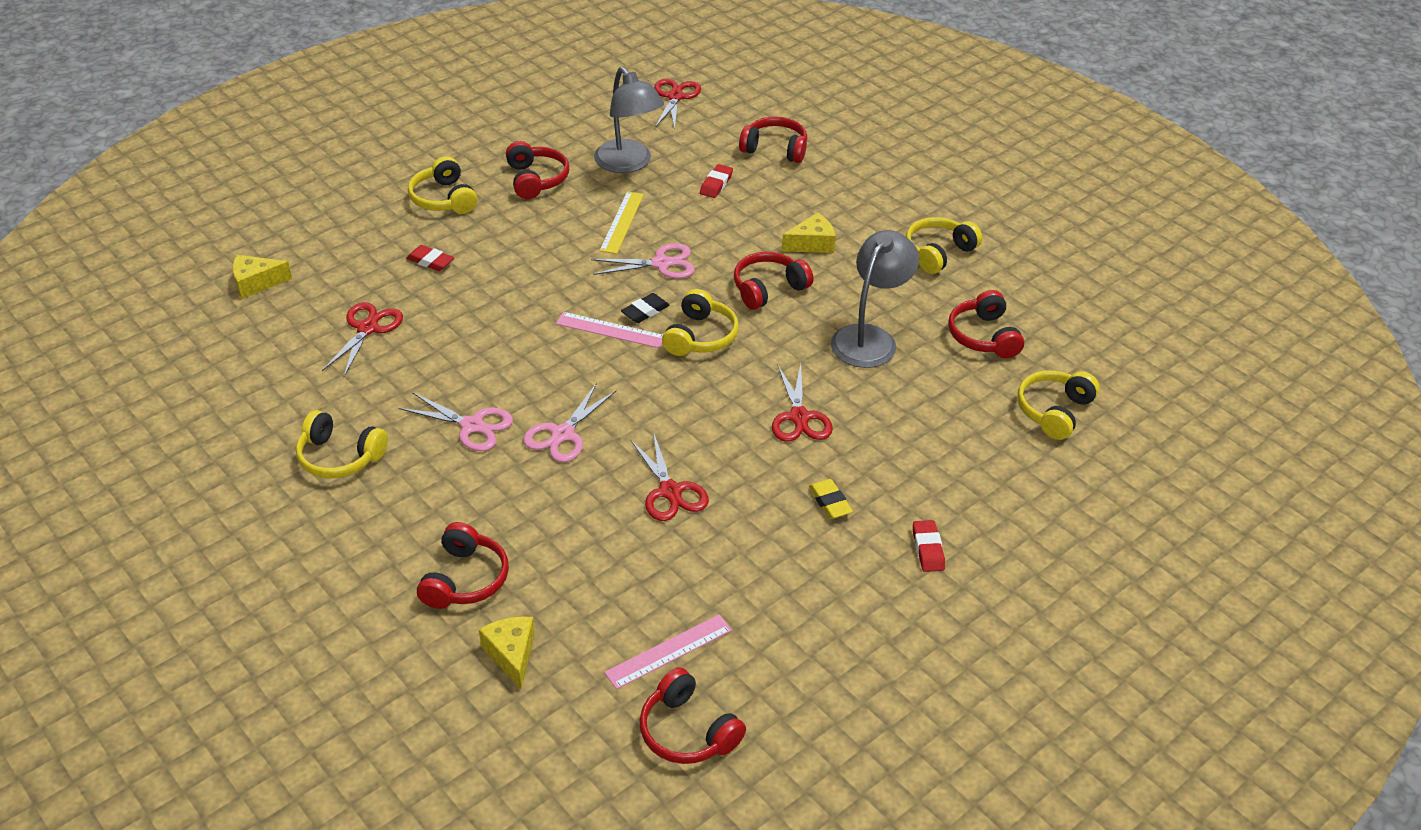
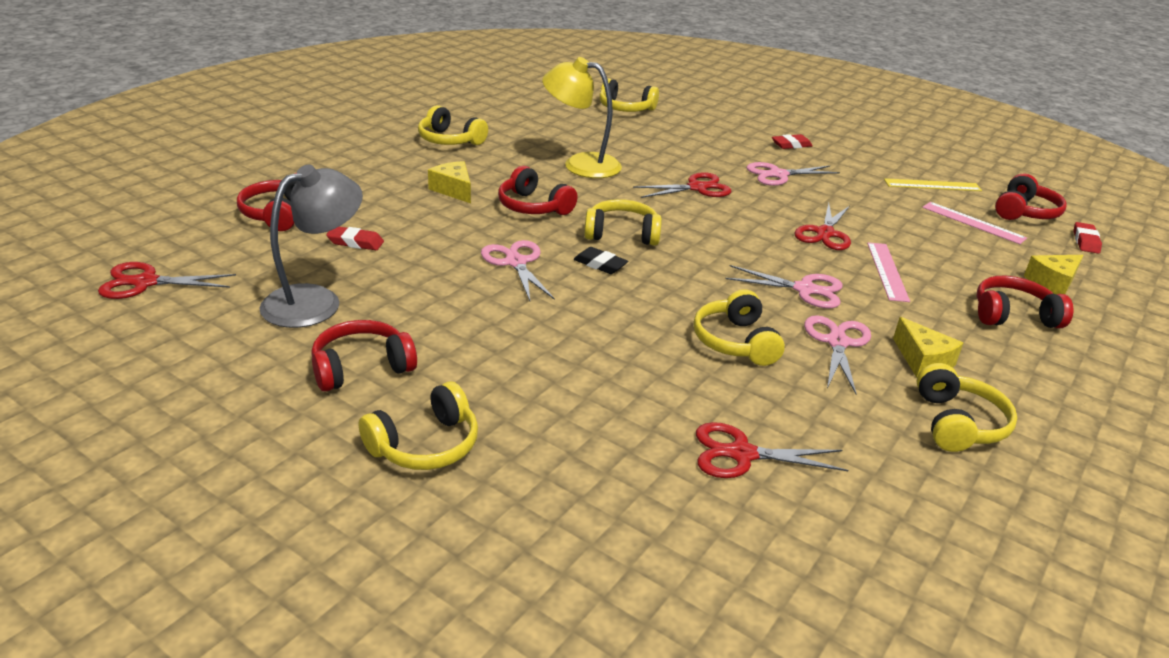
camera: 105 degrees left, 10 degrees down
(256, 283) = (713, 609): yellow cheese -> yellow cheese (922, 361)
(430, 261) = (578, 427): red eraser -> red eraser (1085, 241)
(497, 363) = (735, 342): none -> yellow headphones
(610, 330) = (640, 281): pink ruler -> pink ruler (887, 271)
(622, 222) = (445, 293): yellow ruler -> yellow ruler (932, 185)
(670, 491) = (825, 233): red scissors -> red scissors turned 150 degrees clockwise
(830, 502) = (778, 175): yellow eraser -> pink scissors
(870, 338) = (580, 164): grey lamp -> yellow lamp
(983, 336) = (555, 126): red headphones -> none

